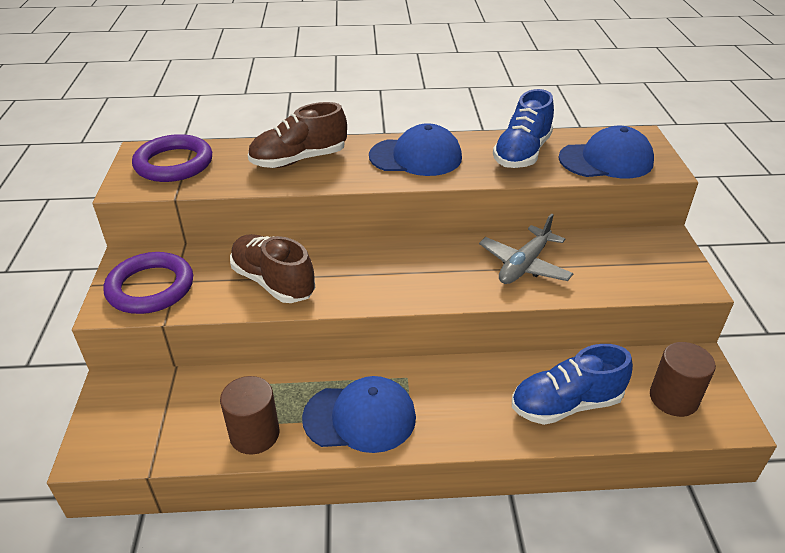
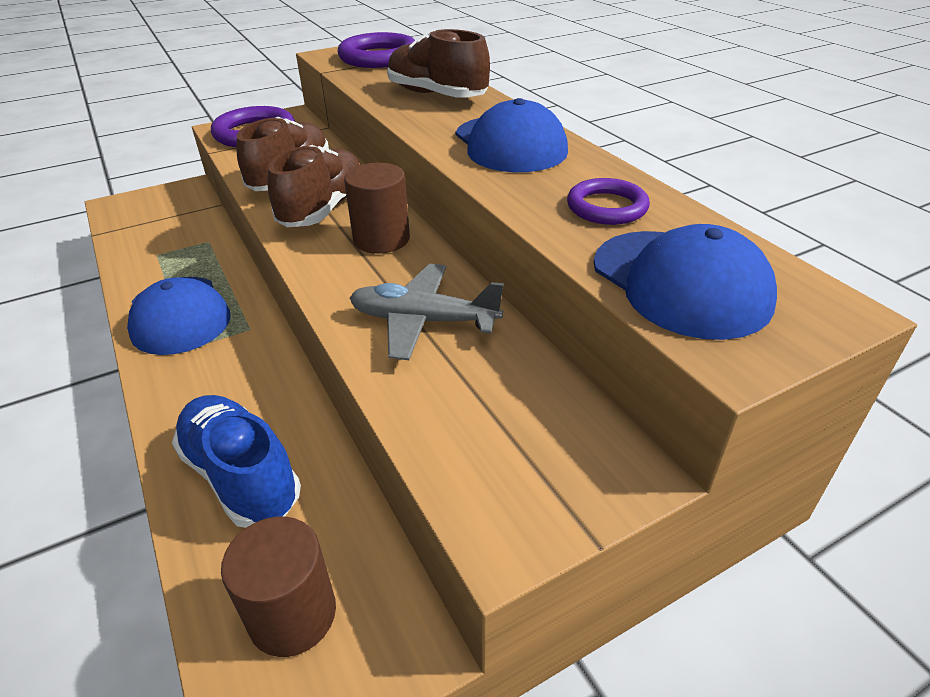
camera: 65 degrees right, 0 degrees up
(254, 434) = (145, 265): brown cylinder -> brown cylinder (381, 239)
(347, 275) = (323, 209): none -> brown shoe
(522, 153) = (606, 207): blue shoe -> purple ring

